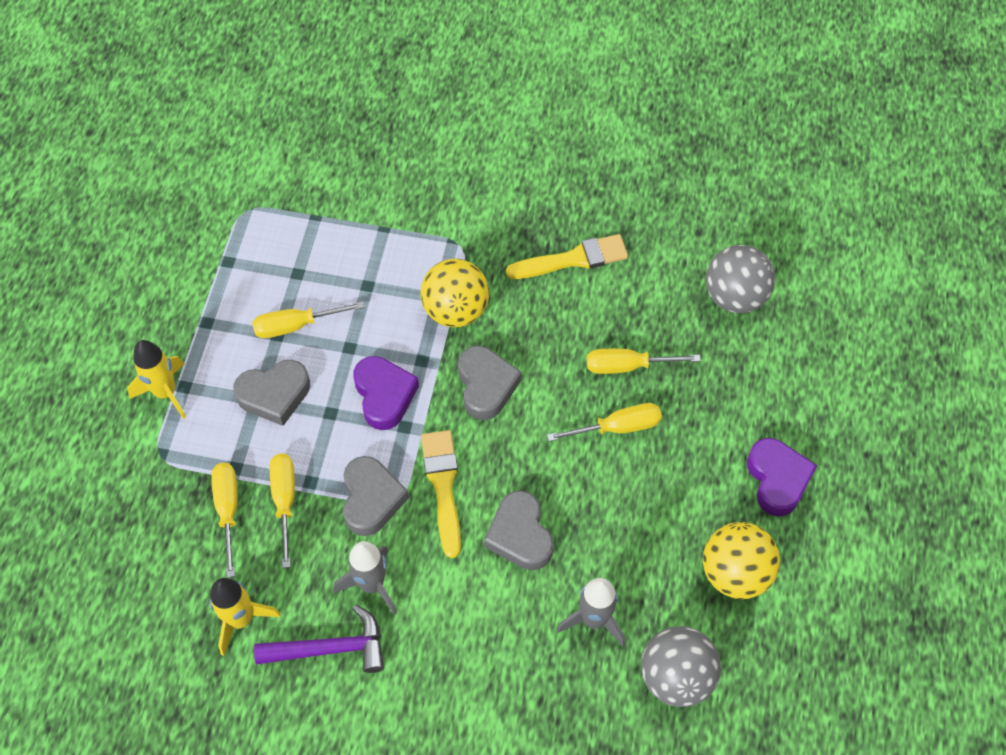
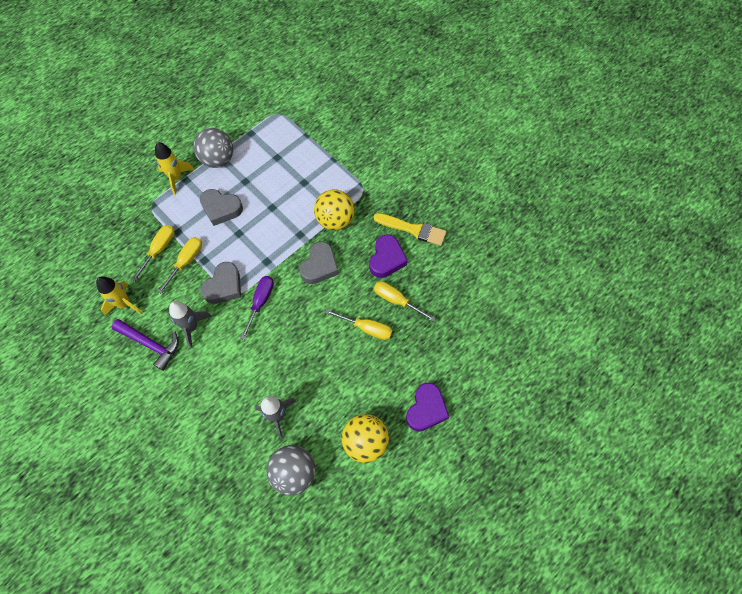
camera: 35 degrees right, 5 degrees up
(295, 326) = (256, 182): yellow screwdriver -> none
(384, 395) = (269, 240): purple heart -> purple heart (386, 259)
(443, 486) = (261, 302): yellow brush -> purple screwdriver
(520, 535) = (277, 350): grey heart -> none
(735, 296) = (481, 300): grey ball -> grey ball (218, 159)

